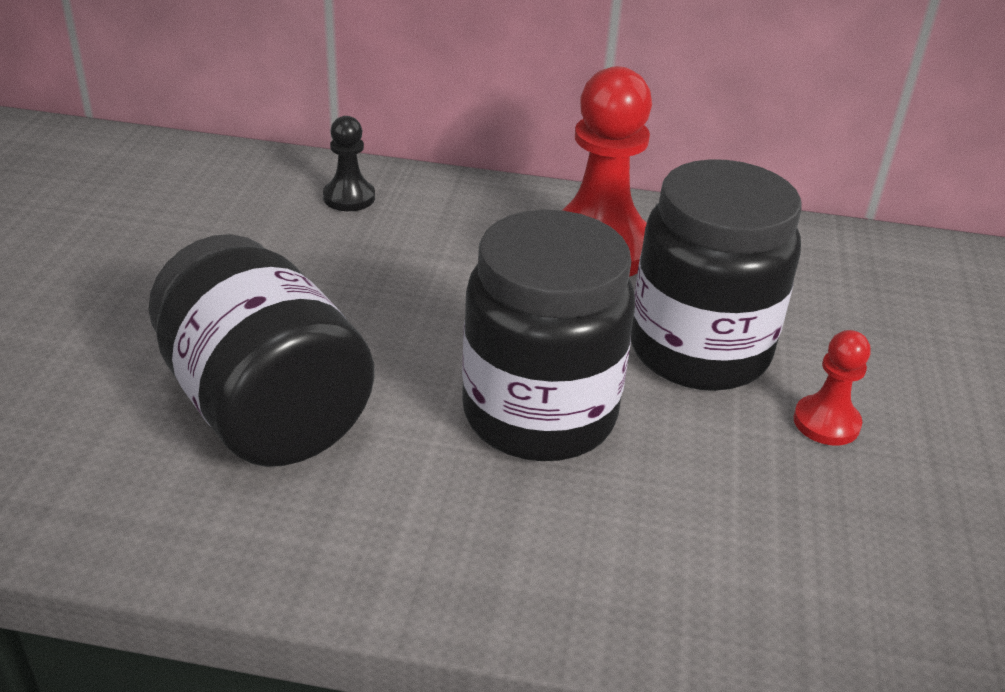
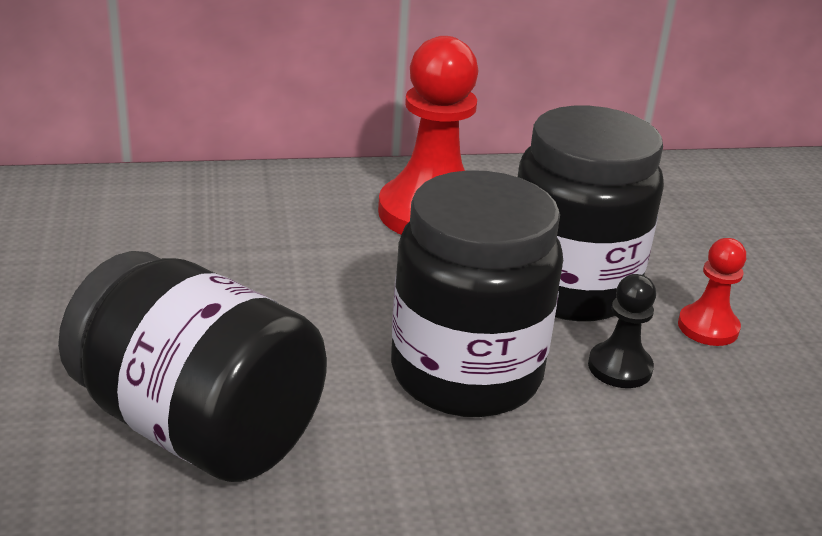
camera: 20 degrees left, 5 degrees down
(349, 198) = (168, 206): black pawn -> black pawn (619, 367)

